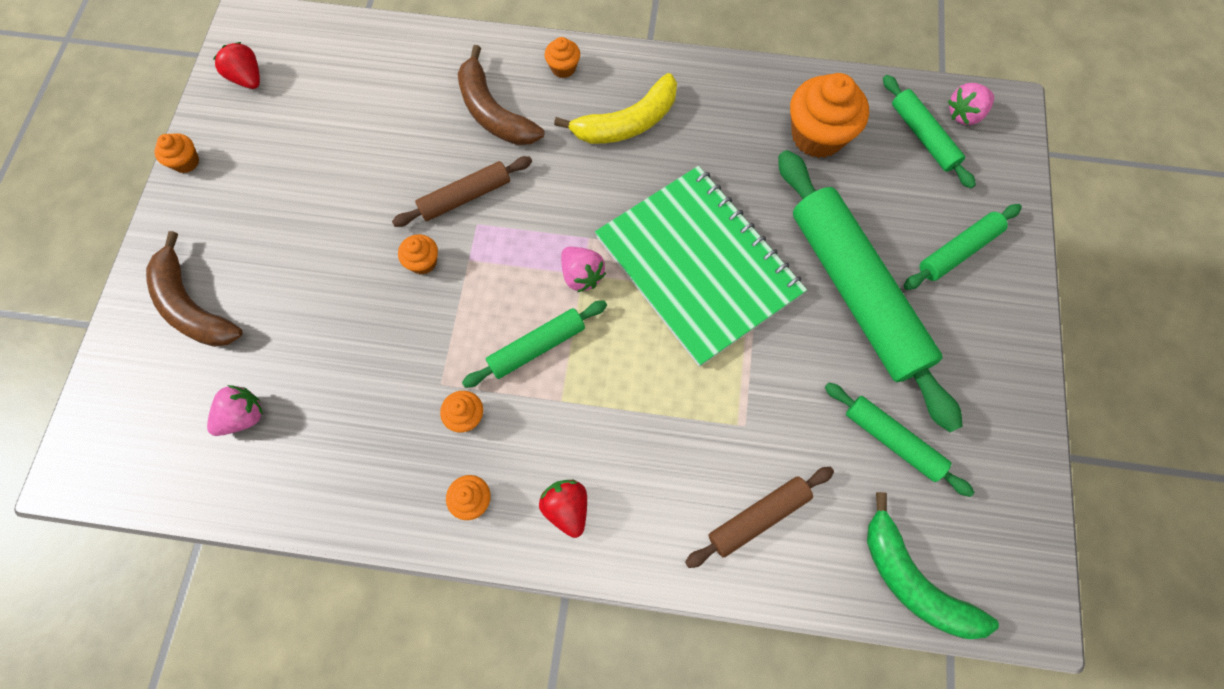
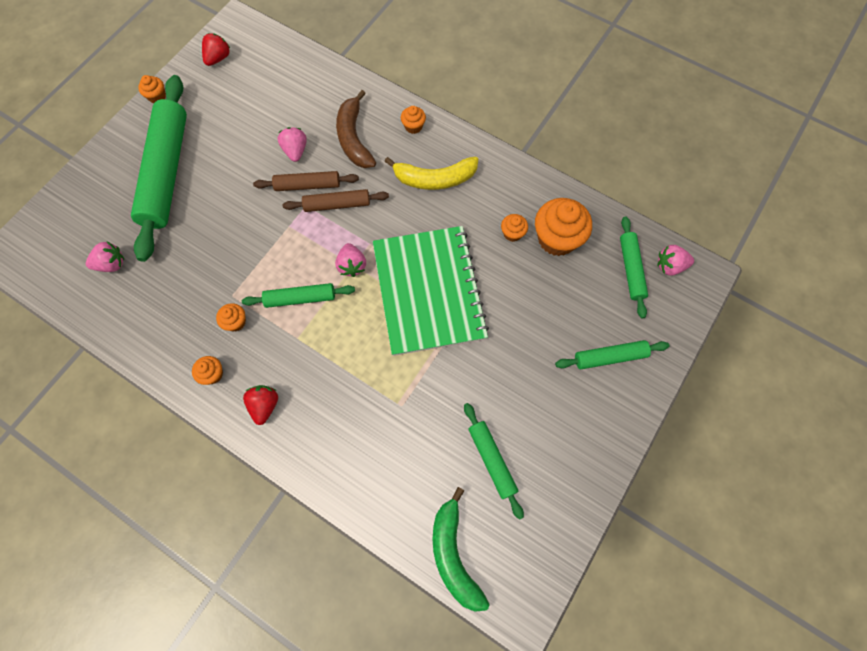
camera: 25 degrees right, 0 degrees up
(193, 306) = (117, 186): brown banana -> none
(248, 78) = (218, 58): red strawberry -> red strawberry turned 45 degrees clockwise
(423, 262) = (261, 216): orange cupcake -> orange cupcake (512, 233)
(424, 159) = (295, 151): none -> pink strawberry
(758, 517) = (377, 466): brown rolling pin -> brown rolling pin (337, 204)
(855, 292) = (522, 353): green rolling pin -> green rolling pin (166, 172)

